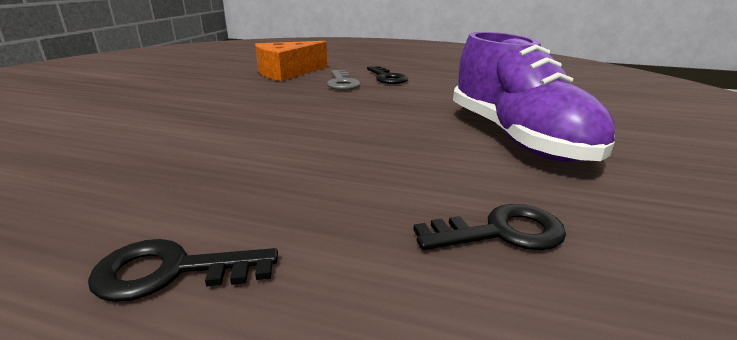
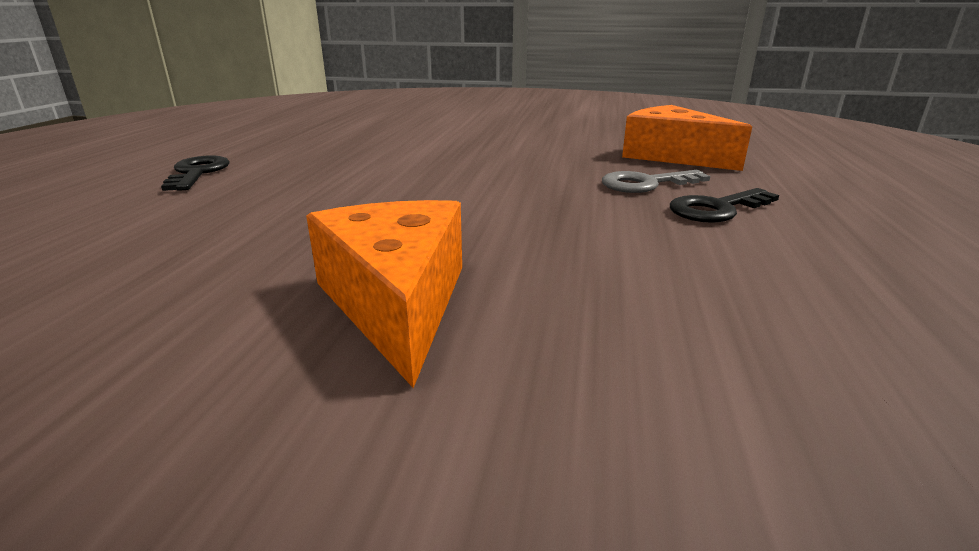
camera: 85 degrees right, 0 degrees up
(501, 232) = (140, 261): black key -> none
(517, 138) = (397, 301): purple shoe -> orange cheese

